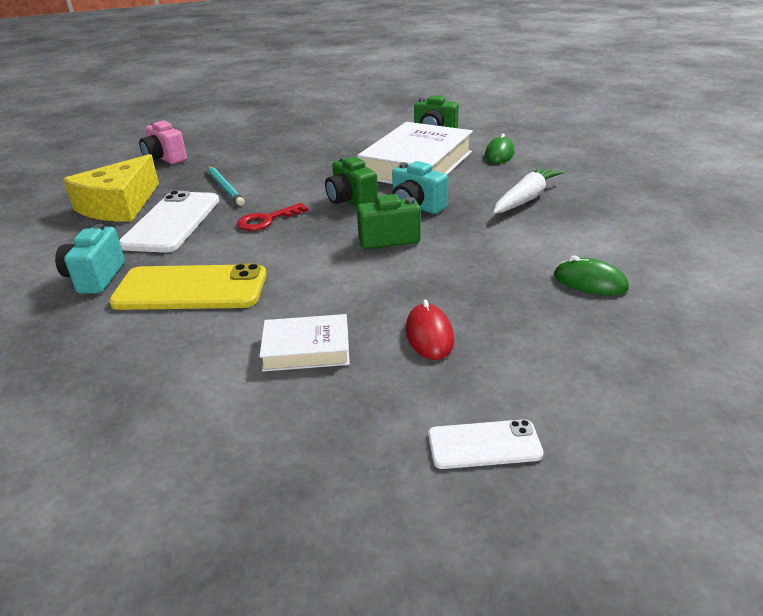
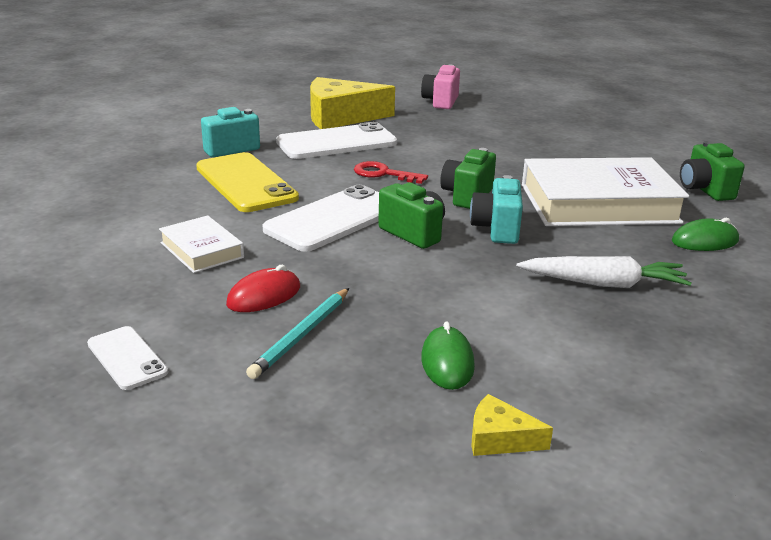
camera: 55 degrees right, 5 degrees down
(225, 187) = (420, 140): turquoise pencil -> turquoise pencil (302, 335)
(323, 265) = (334, 219): none -> white phone
(692, 291) = (500, 438): none -> yellow cheese

